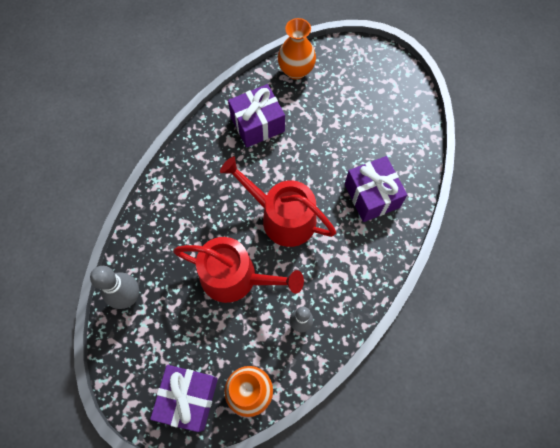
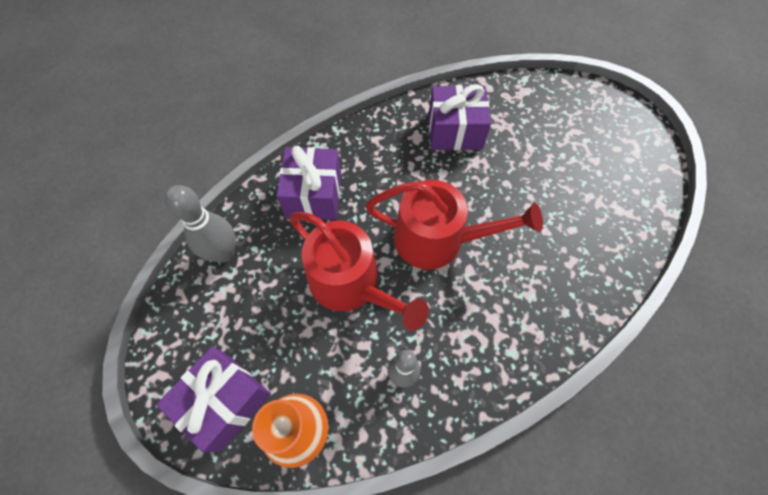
camera: 25 degrees right, 5 degrees down
(282, 217) = (437, 239): red watering can -> red watering can turned 135 degrees clockwise
(296, 70) = (523, 93): orange vase -> none
(372, 196) = (558, 260): purple gift -> purple gift (314, 195)

